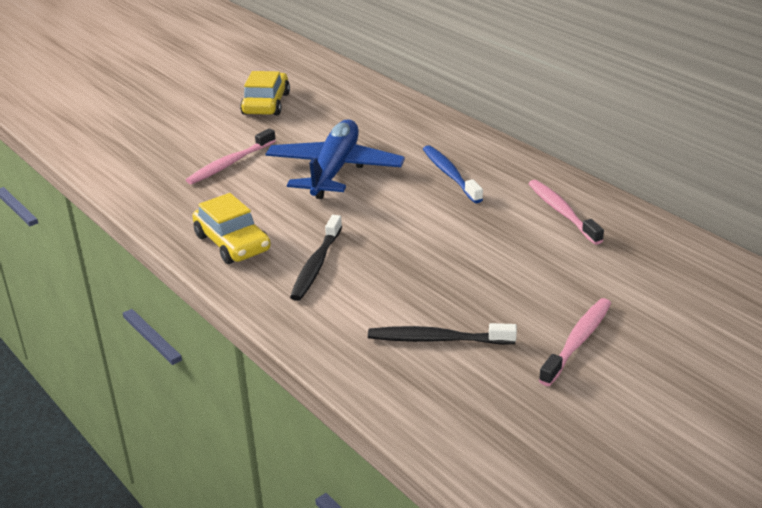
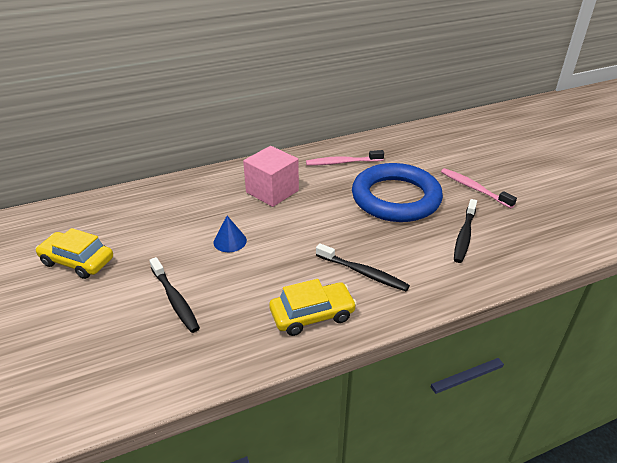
camera: 75 degrees left, 5 degrees up
(230, 163) = (175, 299): pink toothbrush -> black toothbrush
(335, 170) = (230, 241): blue plane -> blue cone
(450, 175) = (272, 191): blue toothbrush -> pink cube
(497, 269) = (396, 198): none -> blue ring

